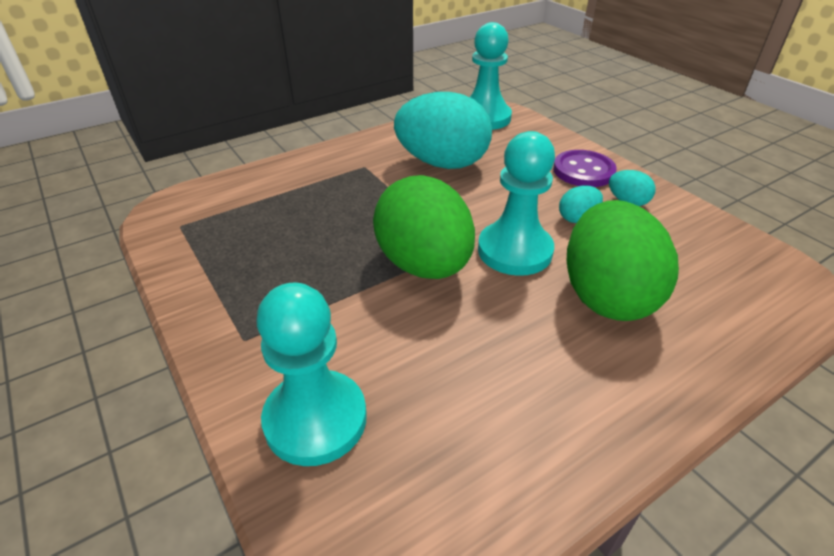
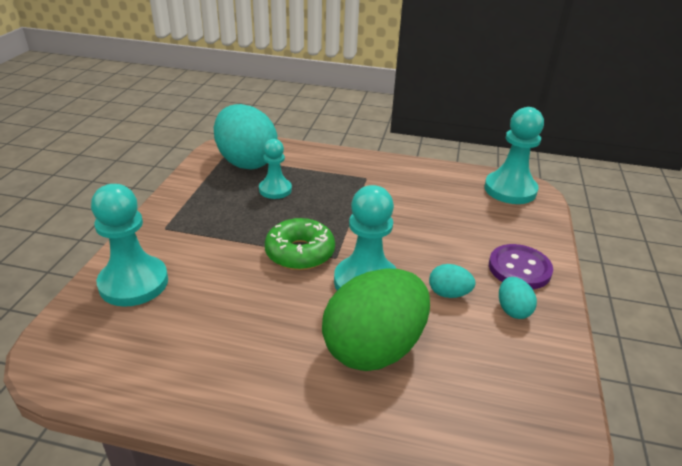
camera: 45 degrees right, 5 degrees down
(299, 225) = (275, 190): none -> turquoise pawn
(424, 265) = (300, 253): green egg -> green donut
(442, 163) = (419, 203): turquoise egg -> turquoise egg (246, 162)

